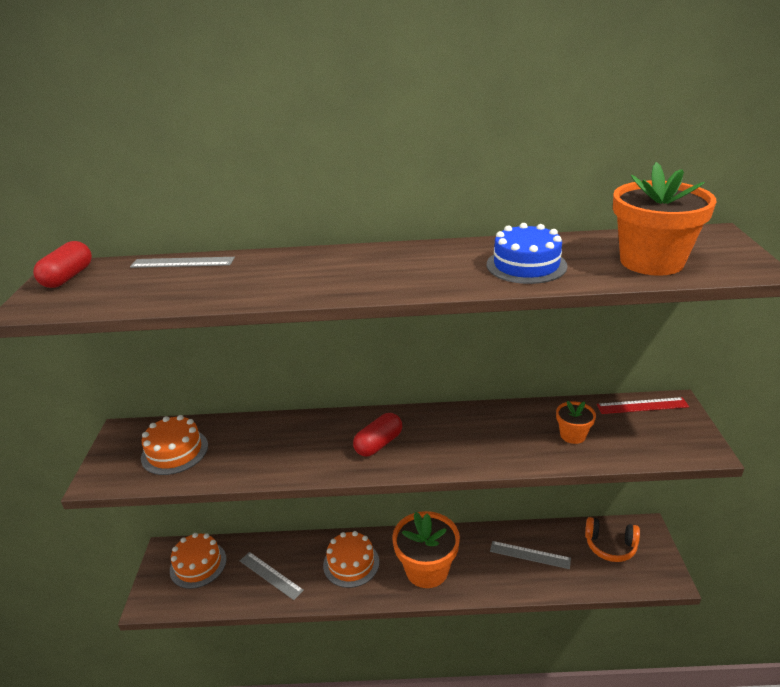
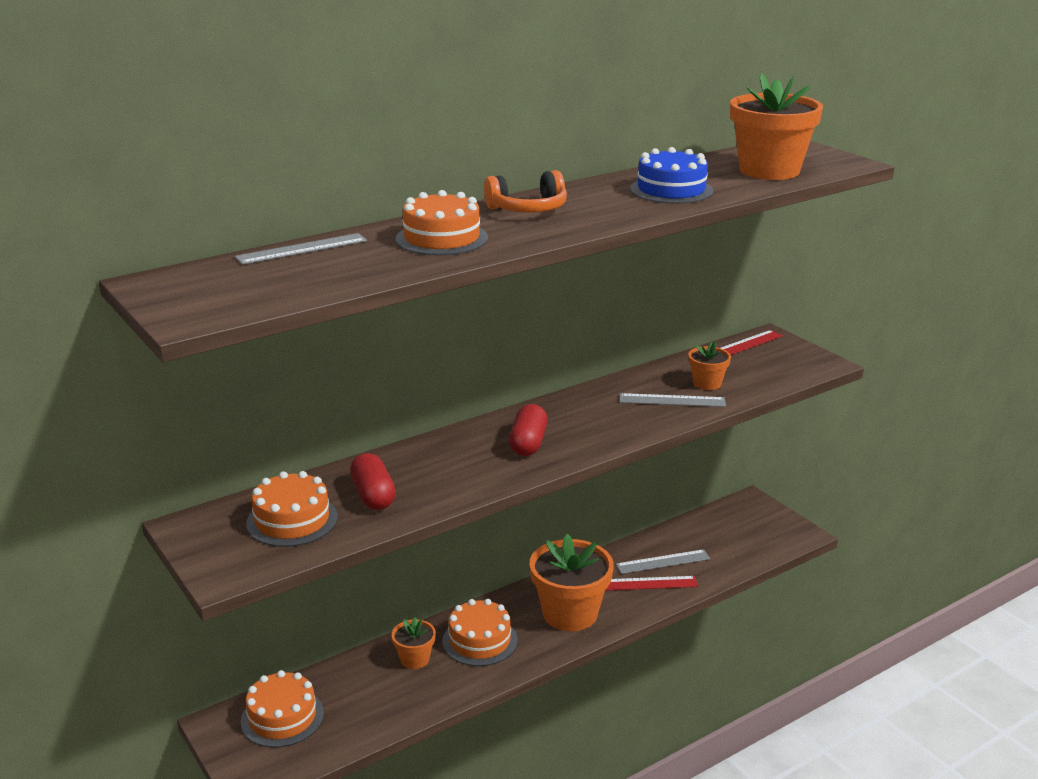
camera: 35 degrees left, 5 degrees down
(68, 277) = (176, 287): red capsule -> red capsule (373, 495)
(270, 575) = (392, 689): grey ruler -> grey ruler (672, 400)
(279, 275) = (442, 238): none -> orange cake
(301, 558) = (415, 659): none -> orange flower pot
(503, 569) = (648, 583): none -> red ruler
(610, 546) = (731, 527): orange headphones -> orange headphones (528, 209)

